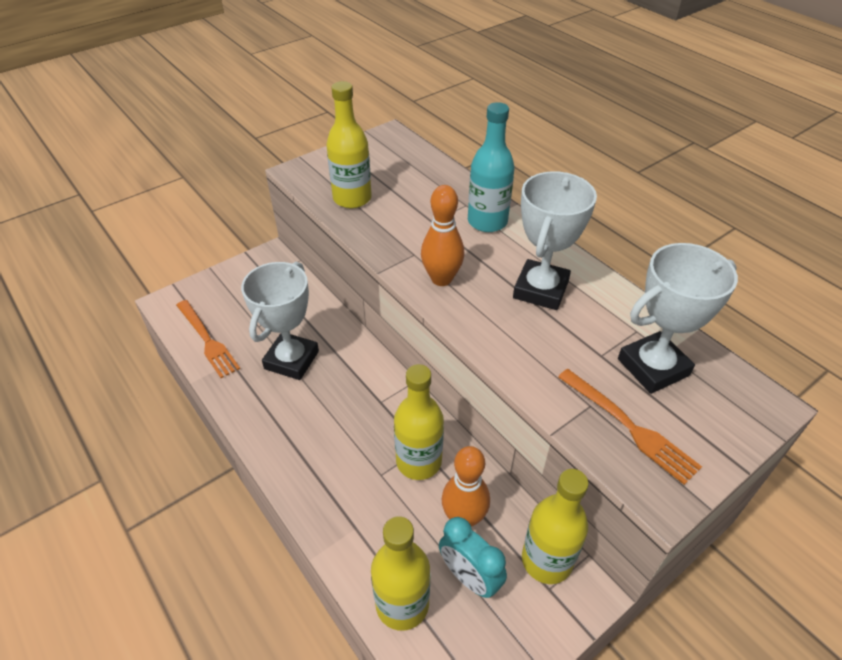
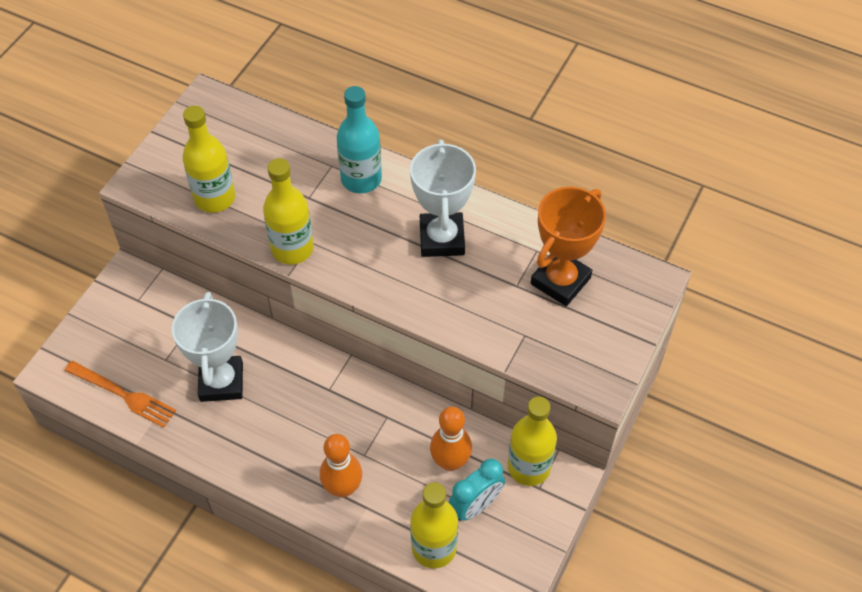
camera: 25 degrees left, 10 degrees up
(418, 461) = (390, 430): yellow bottle -> yellow bottle (292, 249)
(441, 279) = (350, 260): orange bowling pin -> orange bowling pin (343, 488)
(469, 577) = (475, 506): turquoise clock -> turquoise clock turned 60 degrees counterclockwise
(631, 428) = (561, 342): orange fork -> none
(653, 367) = (560, 281): white trophy -> orange trophy

